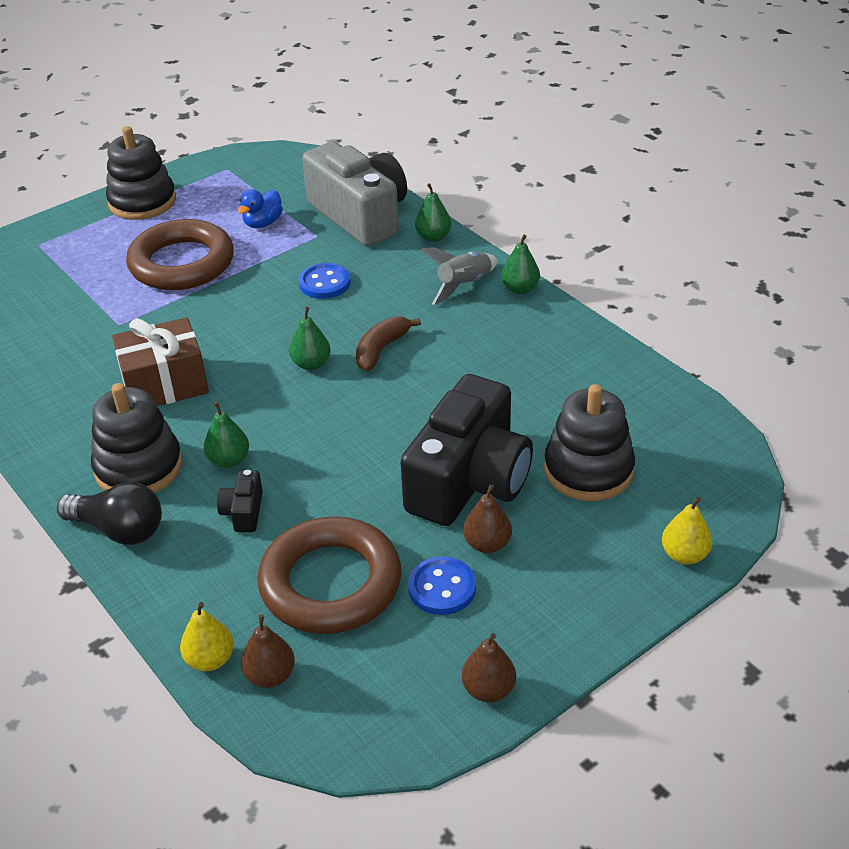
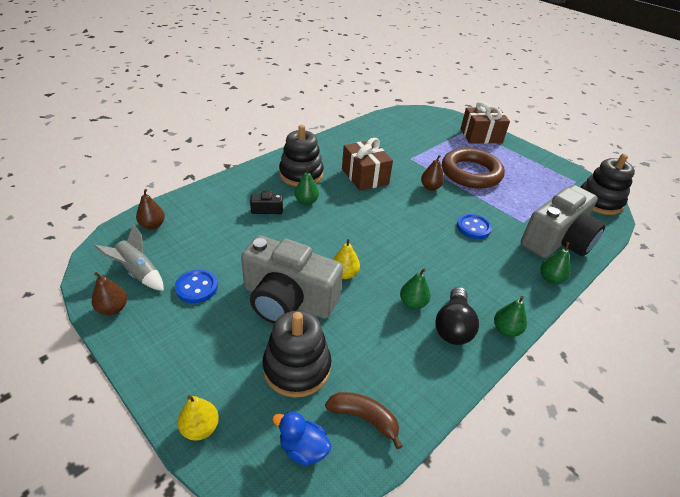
camera: 80 degrees right, 0 degrees up
(67, 234) = (481, 136): none -> brown gift
(119, 529) = (258, 173): black light bulb -> black light bulb (453, 326)
(142, 202) = (522, 155): black stacking toy -> black stacking toy (599, 201)
(210, 659) = (169, 206): yellow pear -> yellow pear (344, 274)
(263, 223) = (525, 199): blue duck -> blue duck (303, 448)
(311, 364) = (391, 226): green pear -> green pear (413, 303)
(330, 583) = (210, 242): brown ring -> none
(381, 349) = (412, 255): brown banana -> brown banana (364, 418)
(464, 285) = (497, 296): grey rocket -> grey rocket (138, 273)
(469, 480) = (288, 299): black camera -> grey camera
(487, 544) = (229, 308): brown pear -> brown pear (430, 187)

